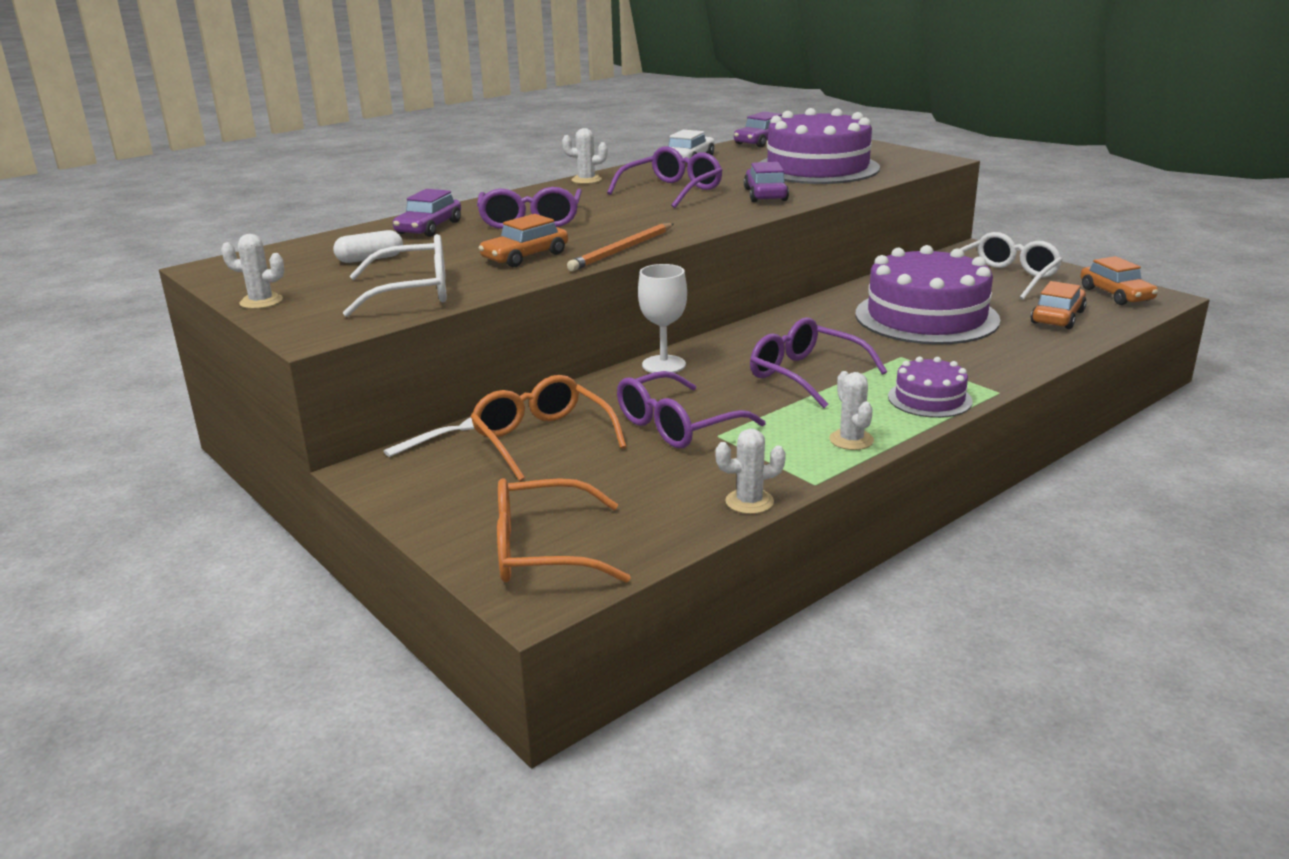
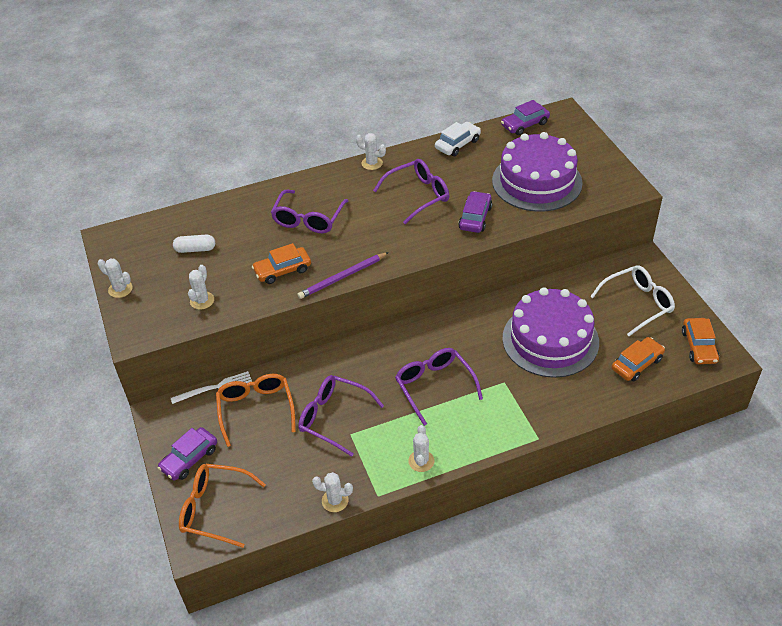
camera: 20 degrees right, 20 degrees up
(412, 292) = (202, 300): white glasses -> white cactus
(429, 228) = (244, 213): purple car -> purple car (189, 459)
(622, 250) = (342, 277): orange pencil -> purple pencil
(663, 365) = (357, 351): white goblet -> none
(678, 425) = (334, 418): purple glasses -> purple glasses turned 45 degrees clockwise
(929, 399) = (492, 433): purple cake -> none

